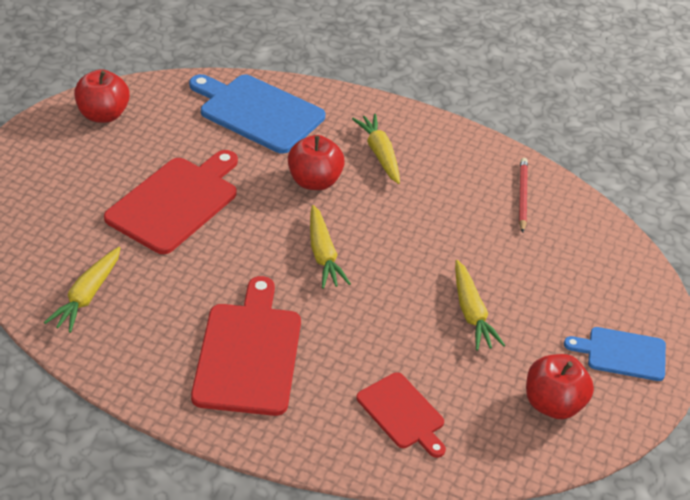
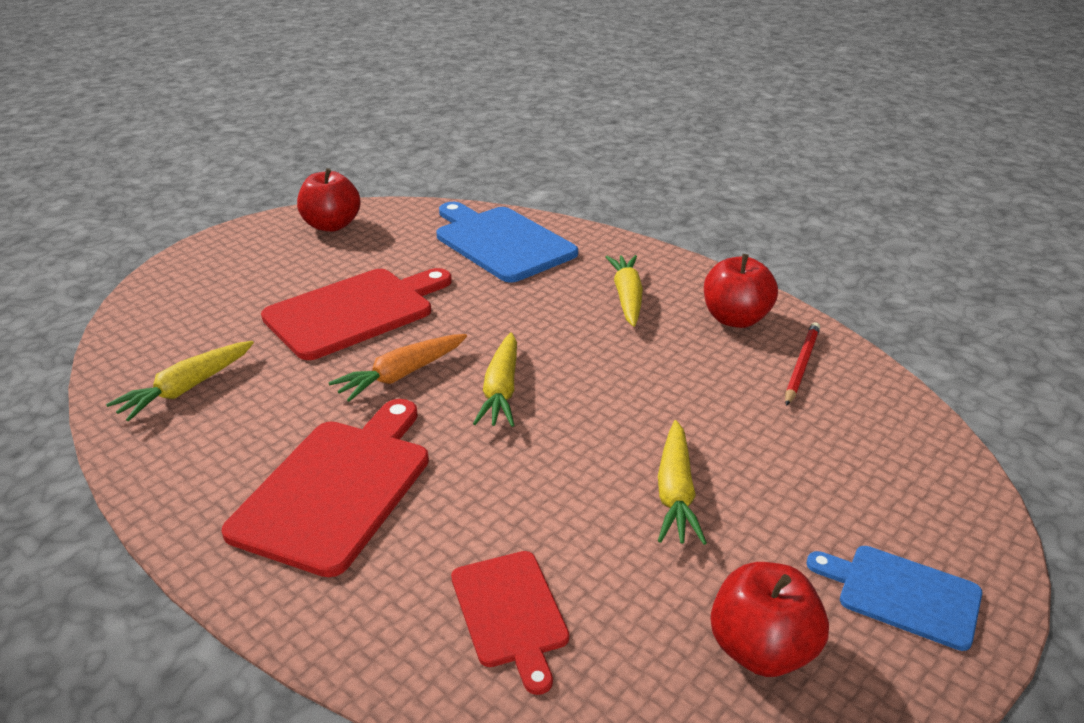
camera: 20 degrees right, 10 degrees down
(244, 254) = (401, 375): none -> orange carrot
(314, 181) = (532, 313): red apple -> red apple (735, 319)

